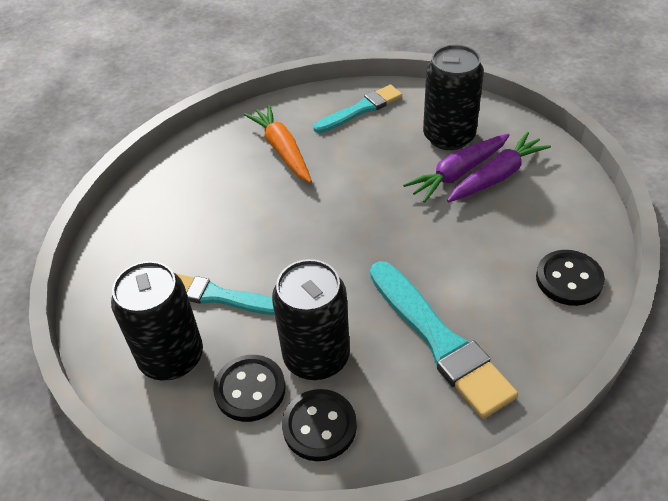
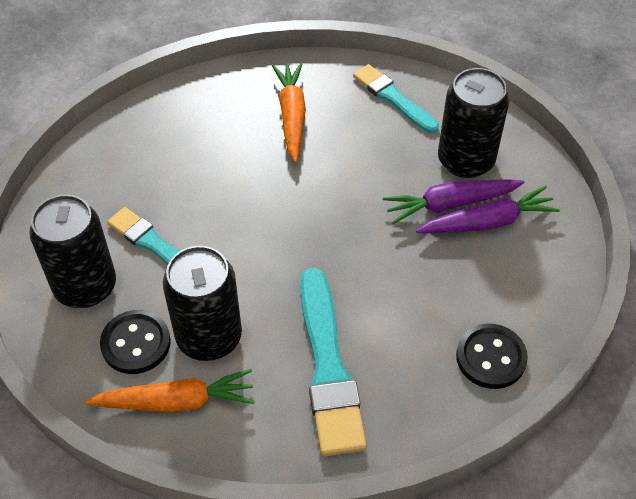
camera: 20 degrees right, 5 degrees up
(319, 426) = (176, 401): black button -> orange carrot
(360, 109) = (393, 98): turquoise brush -> turquoise brush turned 120 degrees counterclockwise

